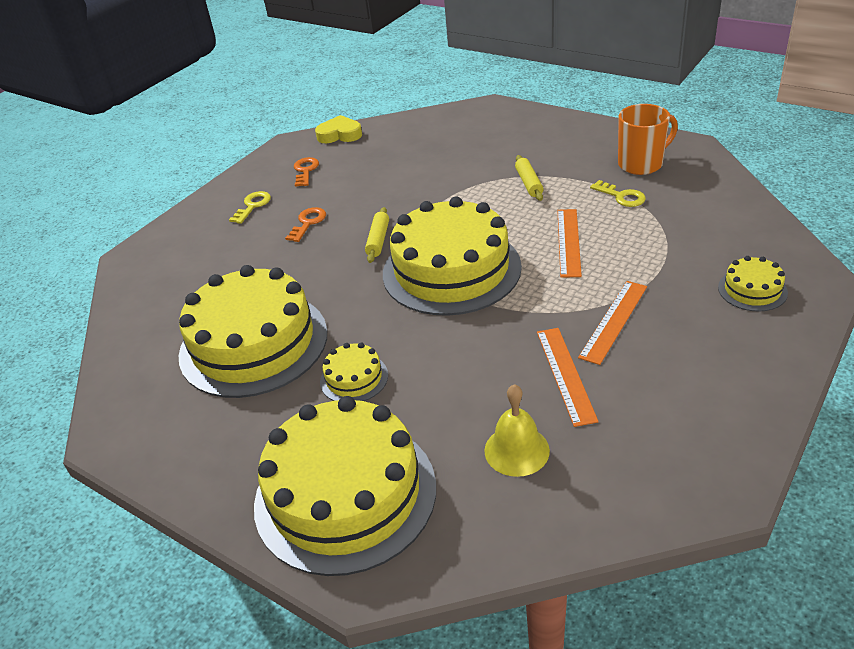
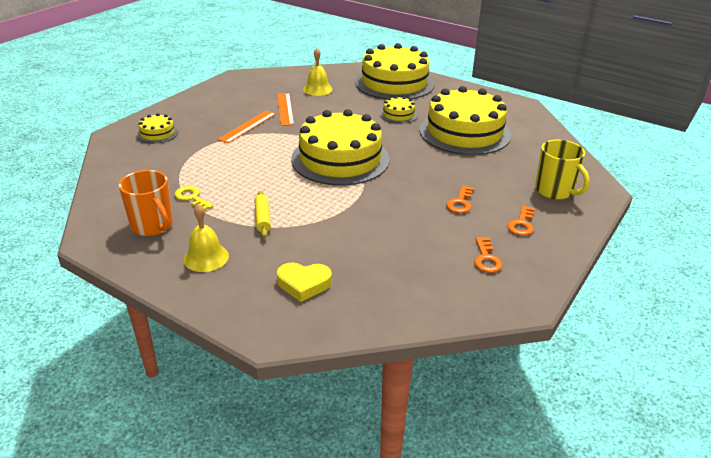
camera: 175 degrees right, 5 degrees down
(188, 249) = (555, 191): none -> yellow mug
(252, 206) = (521, 224): yellow key -> orange key
(340, 134) = (464, 309): yellow heart -> yellow heart (304, 284)
(378, 240) = (396, 183): yellow rolling pin -> none
(568, 144) = (206, 257): none -> yellow bell
(568, 242) = (252, 169): orange ruler -> none
(641, 164) = (152, 226): orange mug -> orange mug turned 105 degrees counterclockwise

